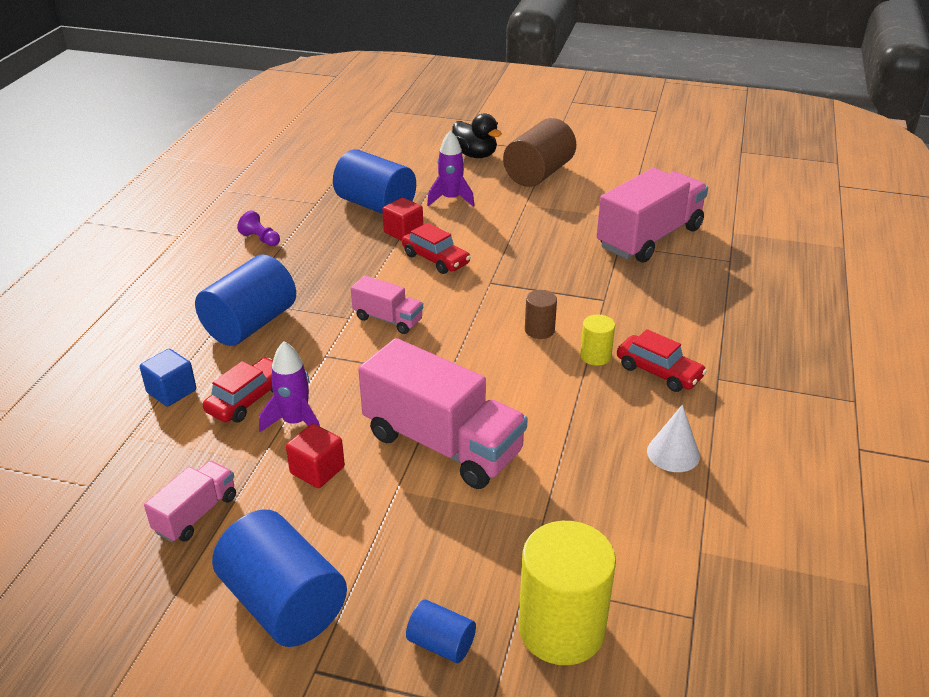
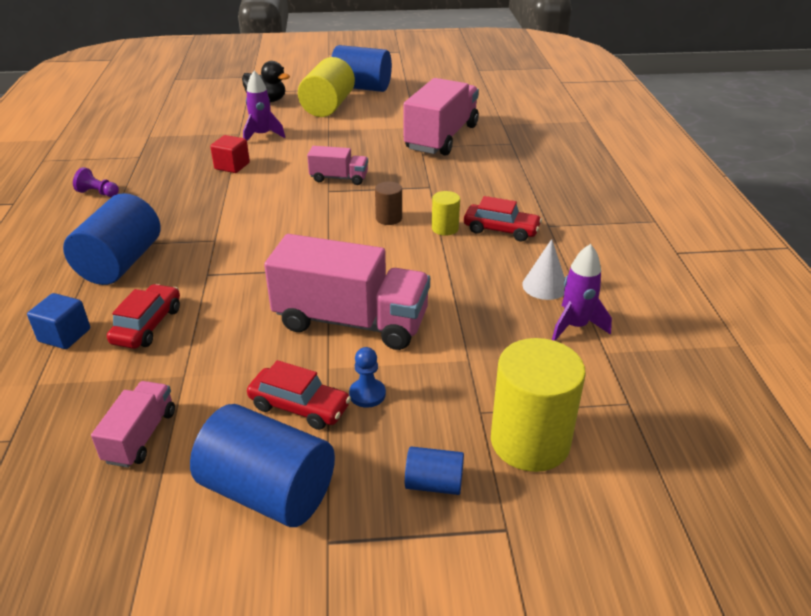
camera: 20 degrees left, 0 degrees up
(295, 422) = (205, 334): purple rocket -> purple rocket (575, 326)
(317, 470) = (245, 369): red cube -> none
(376, 205) = (196, 150): blue cylinder -> blue cylinder (361, 87)
(388, 319) = (252, 235): pink truck -> pink truck (339, 178)
(421, 529) = (367, 394): none -> blue pawn
(435, 259) = (271, 182): red car -> red car (299, 406)
(539, 174) = (328, 106): brown cylinder -> yellow cylinder

